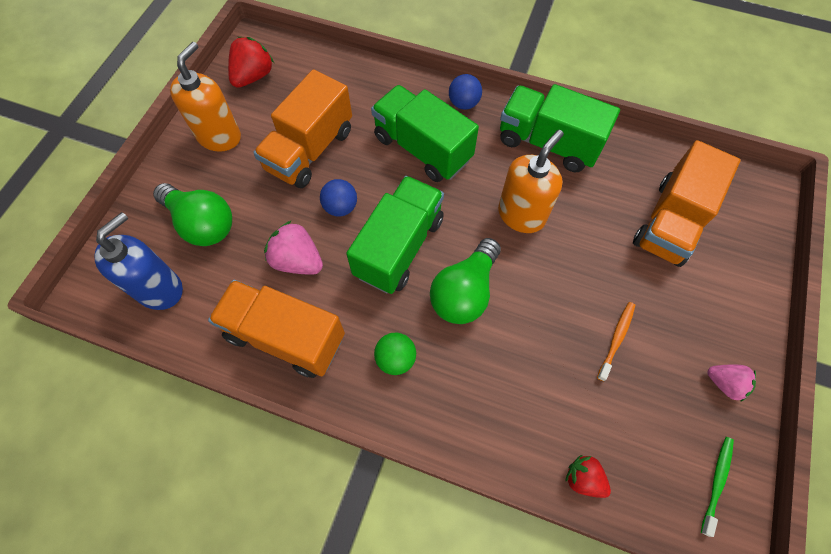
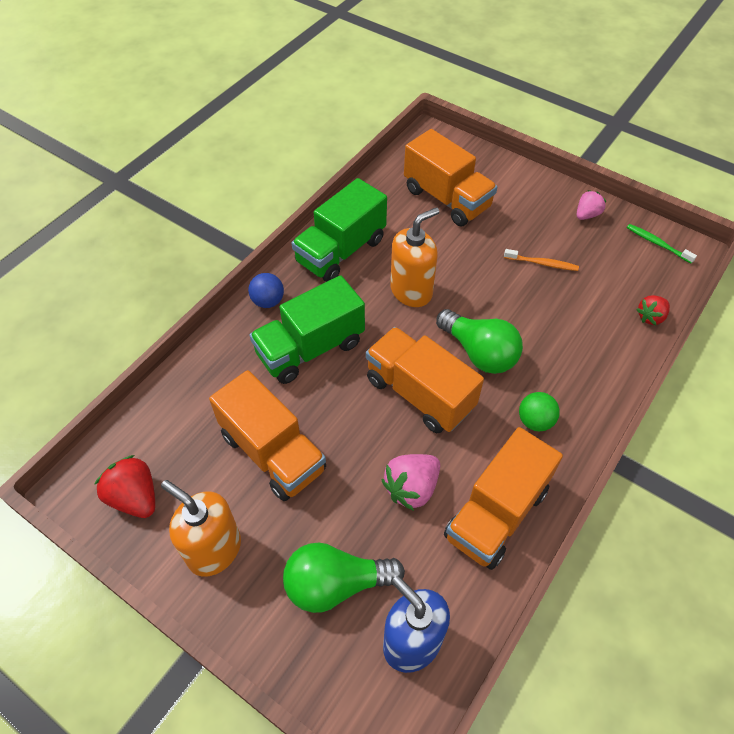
camera: 75 degrees left, 10 degrees down
(202, 224) = (336, 584): green light bulb -> green light bulb turned 150 degrees counterclockwise
(340, 207) = (358, 436): blue ball -> none
(399, 247) = (419, 393): green truck -> orange truck
(521, 215) = (411, 291): orange soap dispenser -> orange soap dispenser turned 90 degrees clockwise
(616, 339) = (542, 263): orange toothbrush -> orange toothbrush turned 150 degrees clockwise

